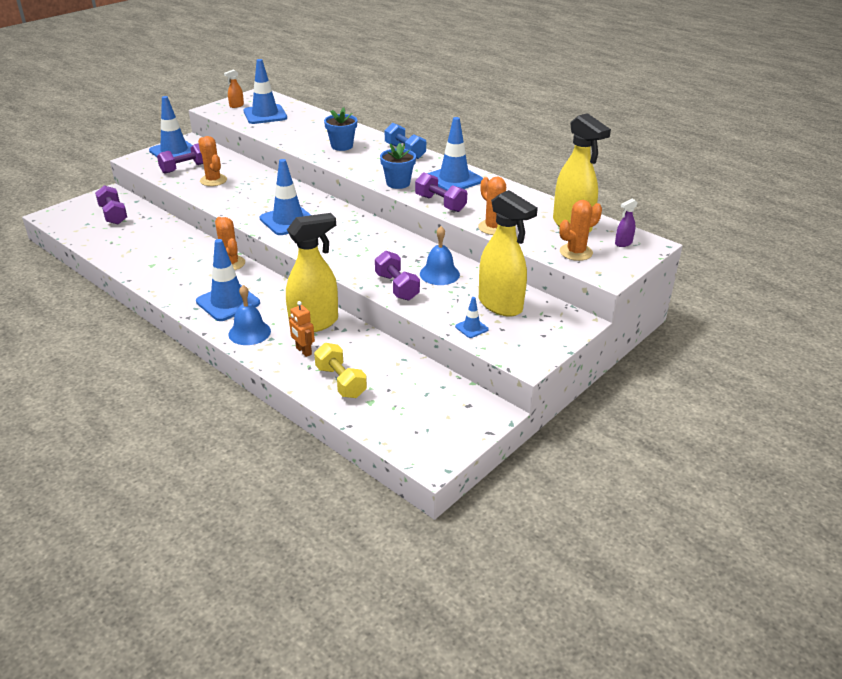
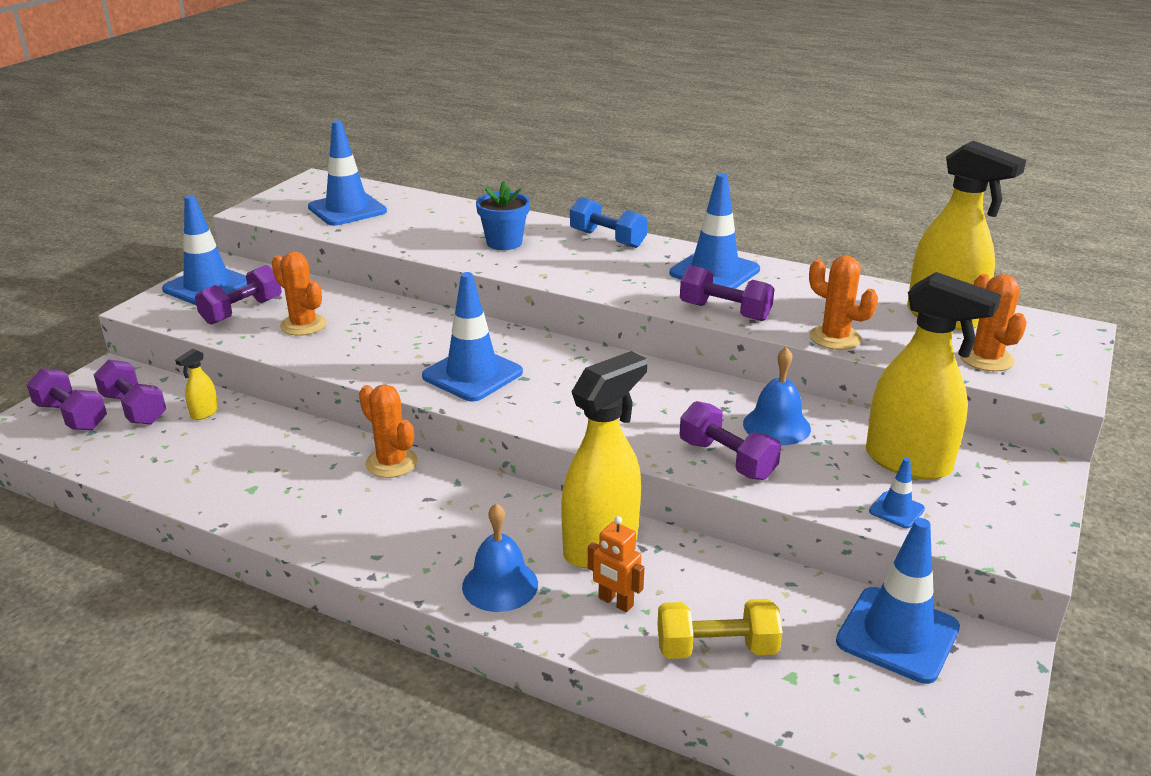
camera: 15 degrees left, 5 degrees down
(81, 214) = (71, 416): none -> purple dumbbell
(147, 222) = (204, 413): none -> yellow spray bottle
(228, 302) = (428, 535): blue traffic cone -> blue traffic cone (897, 635)
(236, 106) = (290, 201): orange spray bottle -> none
(340, 382) = (716, 648): yellow dumbbell -> yellow dumbbell turned 45 degrees counterclockwise
(398, 183) = (635, 289): blue flower pot -> none
(576, 252) = (986, 358): orange cactus -> orange cactus turned 60 degrees counterclockwise
(623, 243) = (1038, 334): purple spray bottle -> none

